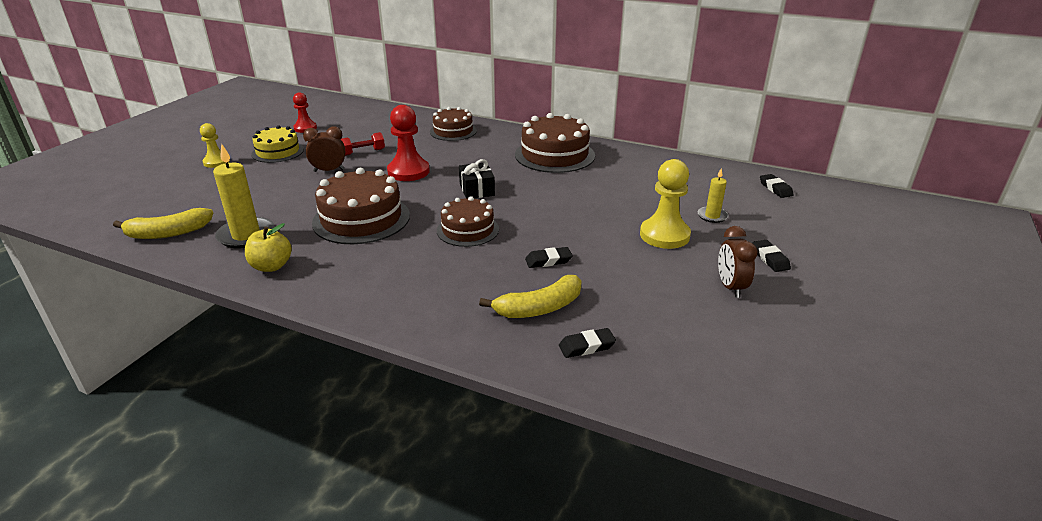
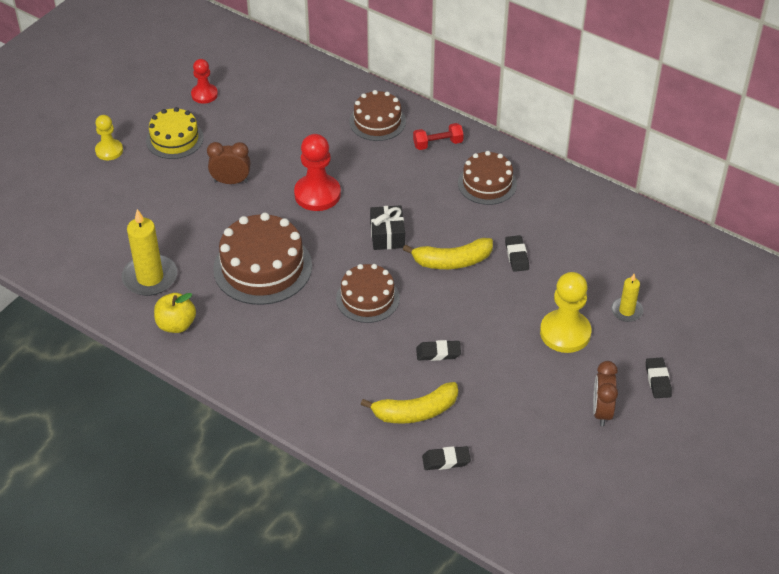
camera: 10 degrees right, 15 degrees up
(168, 233) = (75, 264): yellow banana -> yellow banana (452, 261)
(363, 152) = (269, 151): red dumbbell -> red dumbbell (438, 144)
(554, 155) = (487, 183): brown cake -> brown cake, size x0.63
(775, 188) = (717, 275): black eraser -> black eraser (516, 256)

